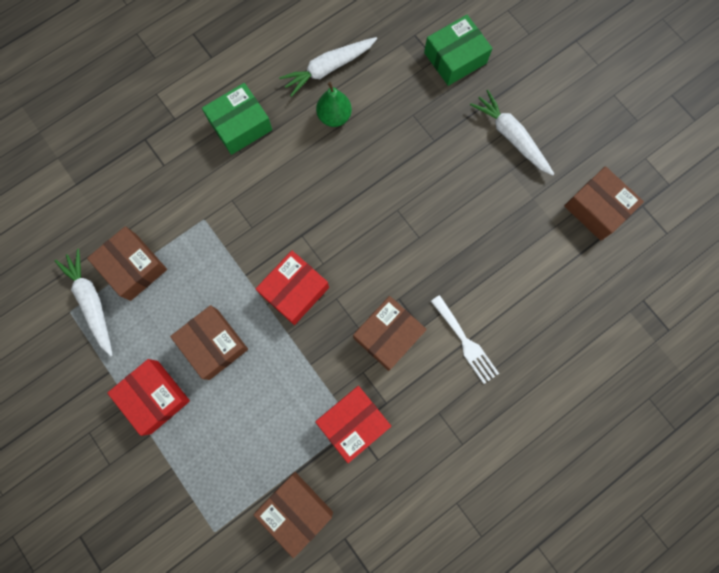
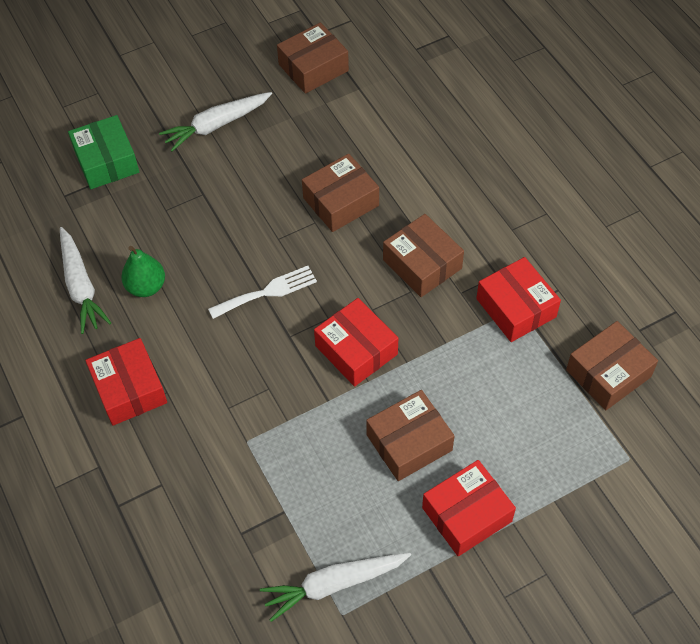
camera: 80 degrees left, 20 degrees down
(133, 267) = (294, 530): brown box -> brown box (341, 202)
(240, 125) = (129, 389): green box -> red box
(465, 342) = (439, 196): white fork -> white fork (267, 292)

